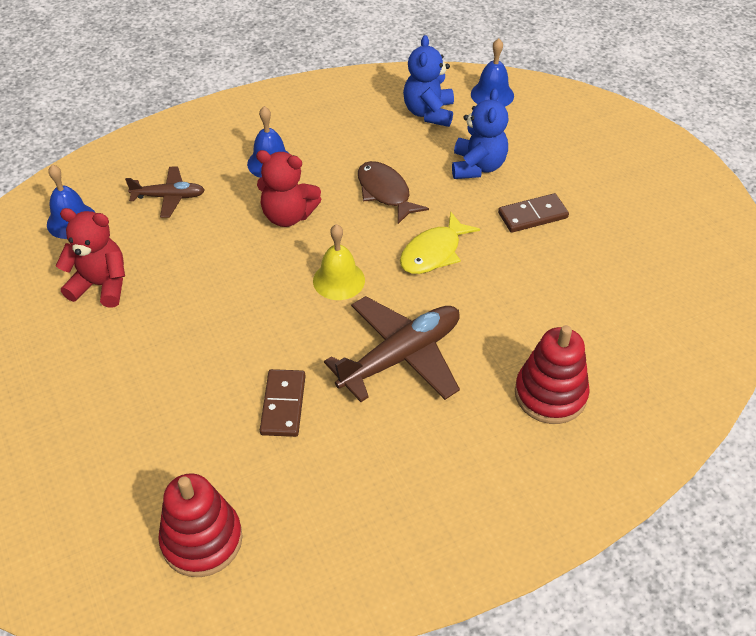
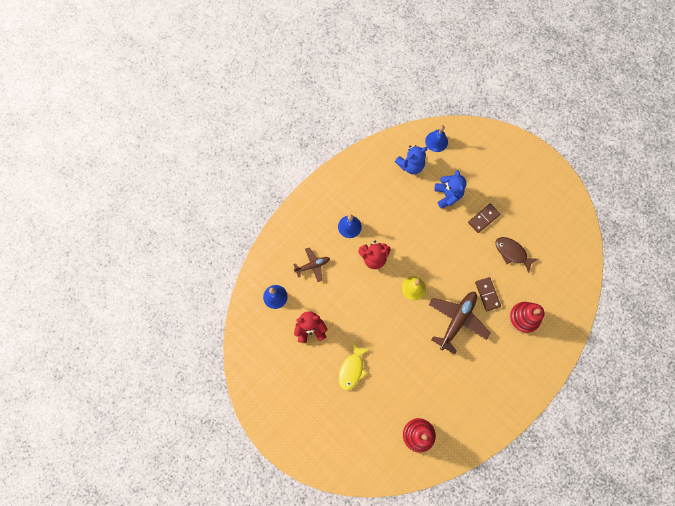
camera: 20 degrees left, 25 degrees up
(283, 405) = (420, 362): brown domino -> brown domino (487, 294)
(385, 192) = (412, 227): brown fish -> brown fish (512, 253)
(429, 113) = (410, 165): blue teddy bear -> blue teddy bear turned 105 degrees counterclockwise
(433, 252) = (448, 257): yellow fish -> yellow fish (352, 369)

